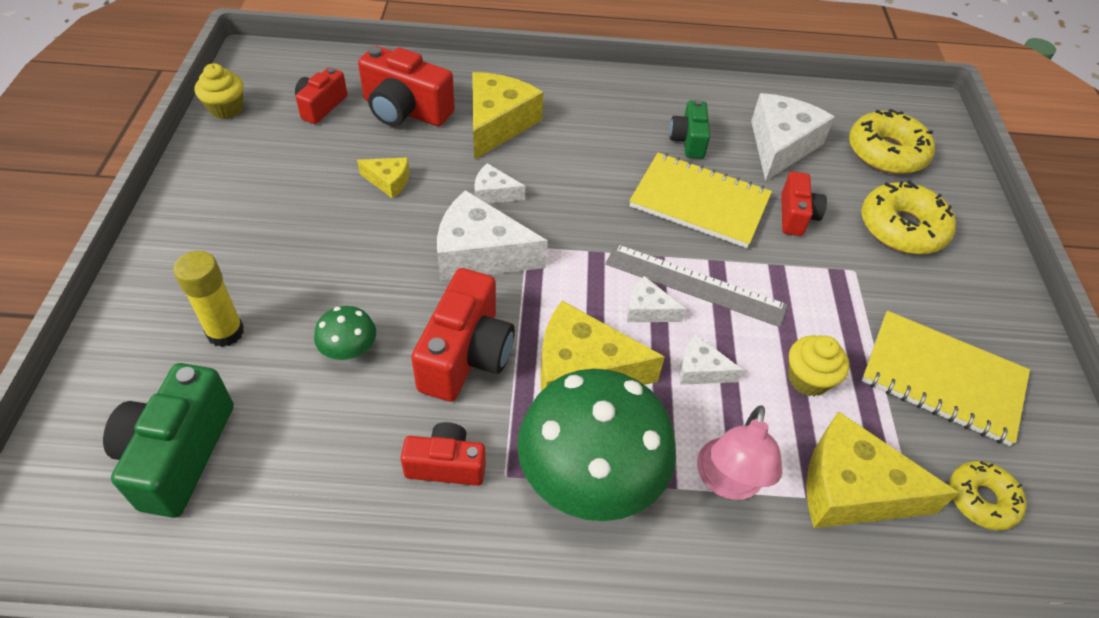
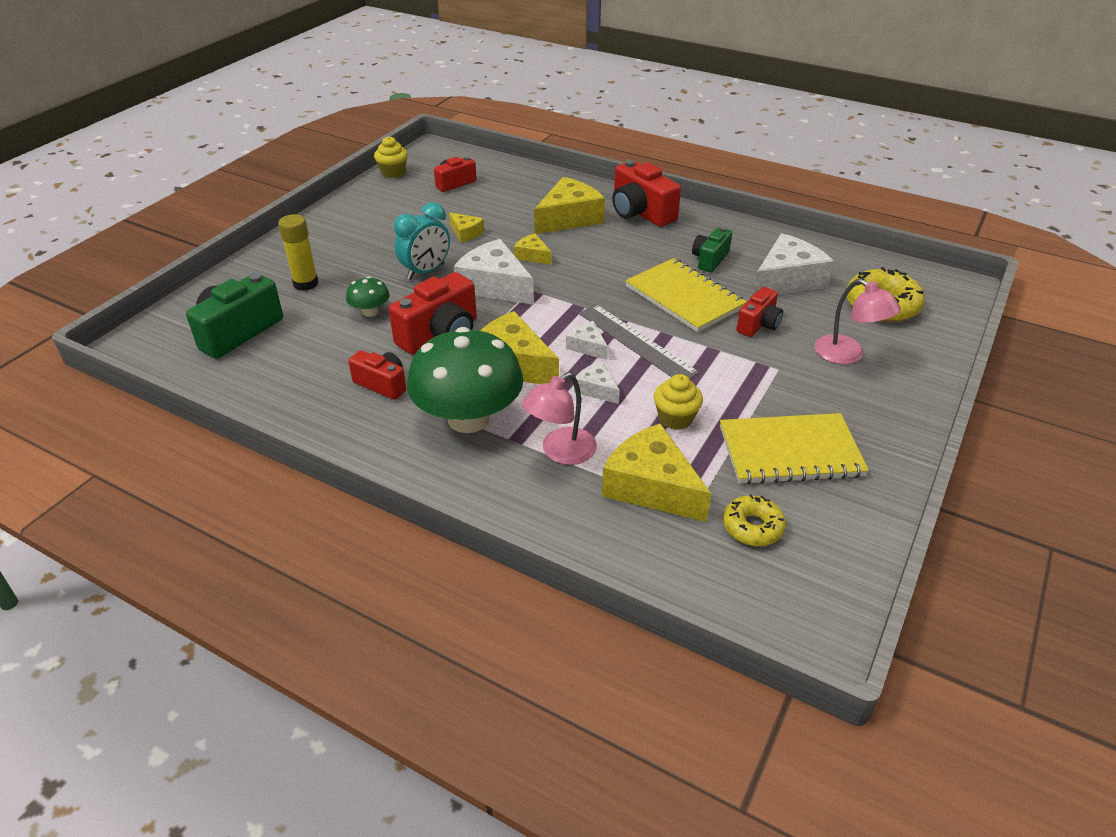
camera: 30 degrees right, 10 degrees down
(379, 259) = (426, 271): none -> turquoise clock
(405, 110) = (509, 197): red camera -> red camera (640, 213)
(494, 193) = (532, 256): white cheese -> yellow cheese
(902, 228) = (847, 355): yellow donut -> pink lamp
(942, 379) = (790, 452): yellow notebook -> yellow notebook turned 60 degrees counterclockwise

